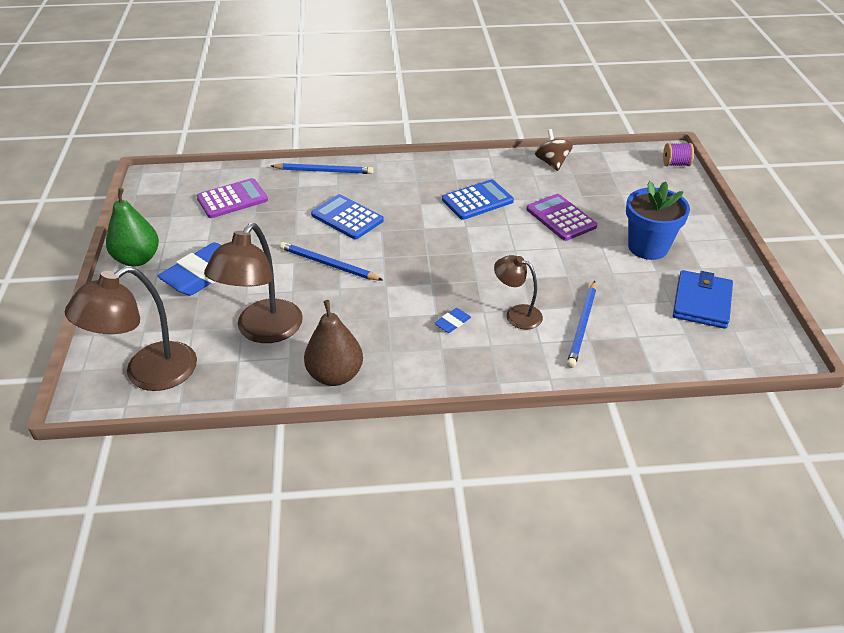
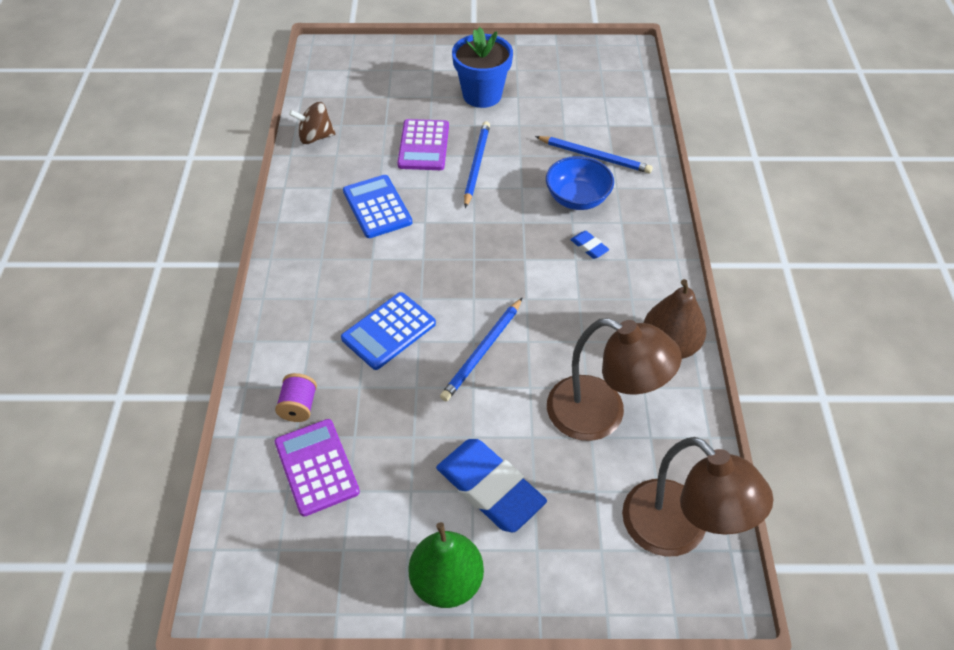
camera: 85 degrees left, 10 degrees up
(324, 171) = (271, 355): blue pencil -> blue pencil (476, 165)
(516, 314) = (577, 198): brown lamp -> blue bowl
(561, 218) = (424, 145): purple calculator -> purple calculator turned 60 degrees counterclockwise
(675, 164) = (344, 49): purple spool -> purple spool (299, 406)
(701, 302) = (564, 79): blue wallet -> none

